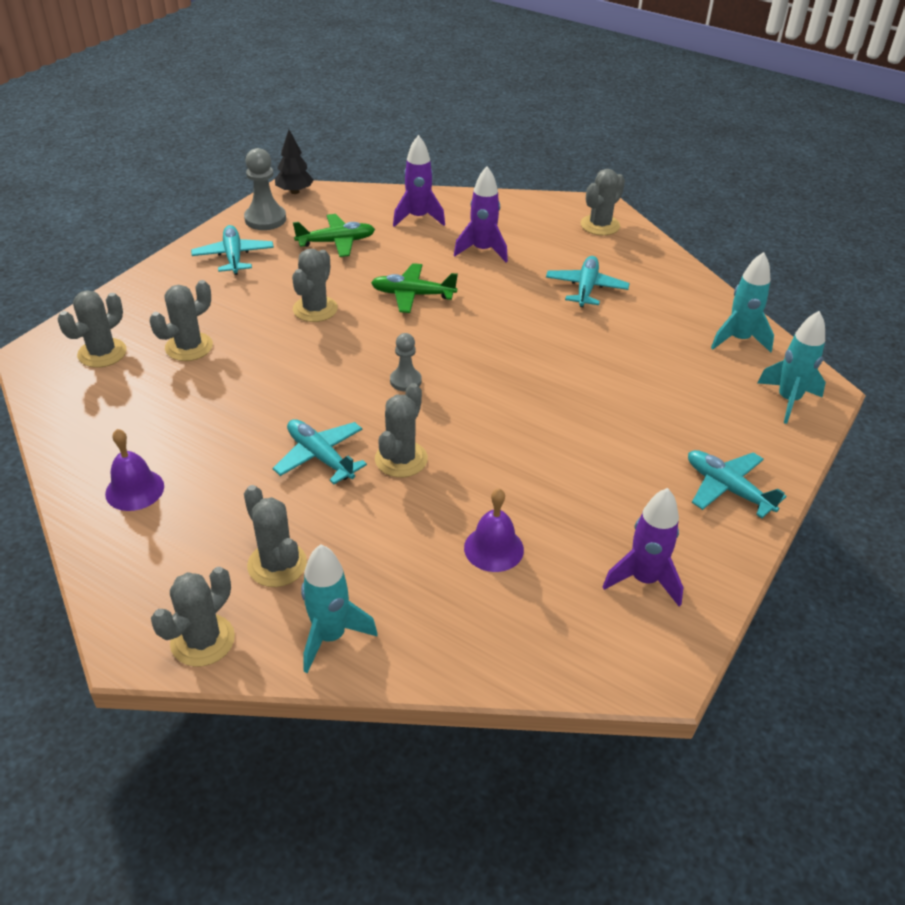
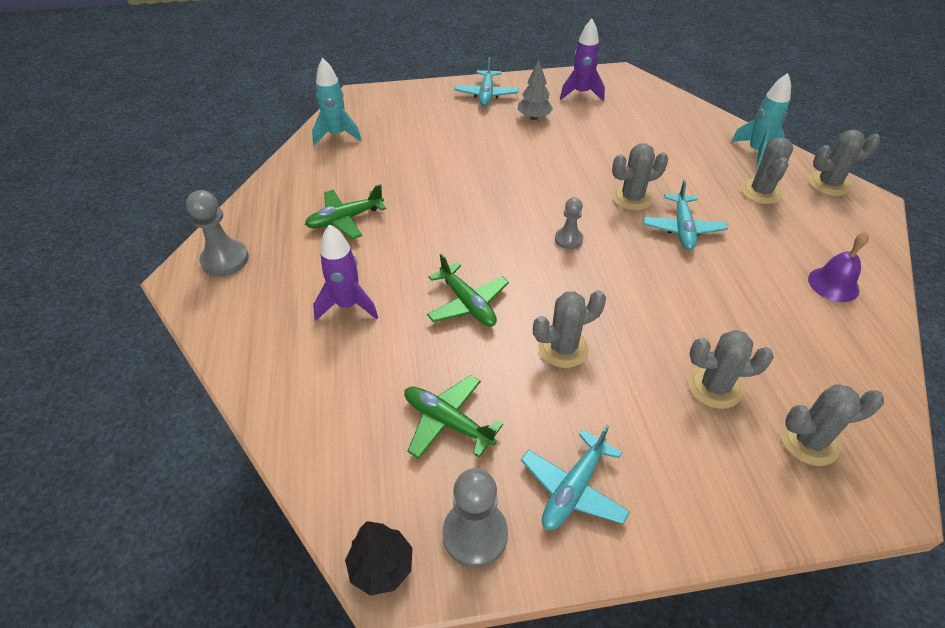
camera: 130 degrees left, 5 degrees up
(418, 218) = (331, 391): purple rocket -> none
(493, 548) = (633, 136): purple bell -> none
(586, 288) = (345, 219): turquoise plane -> green plane
(600, 225) = (225, 260): grey cactus -> grey pawn
(629, 493) = (534, 117): none -> grey tree
(788, 400) = (383, 101): turquoise rocket -> none

